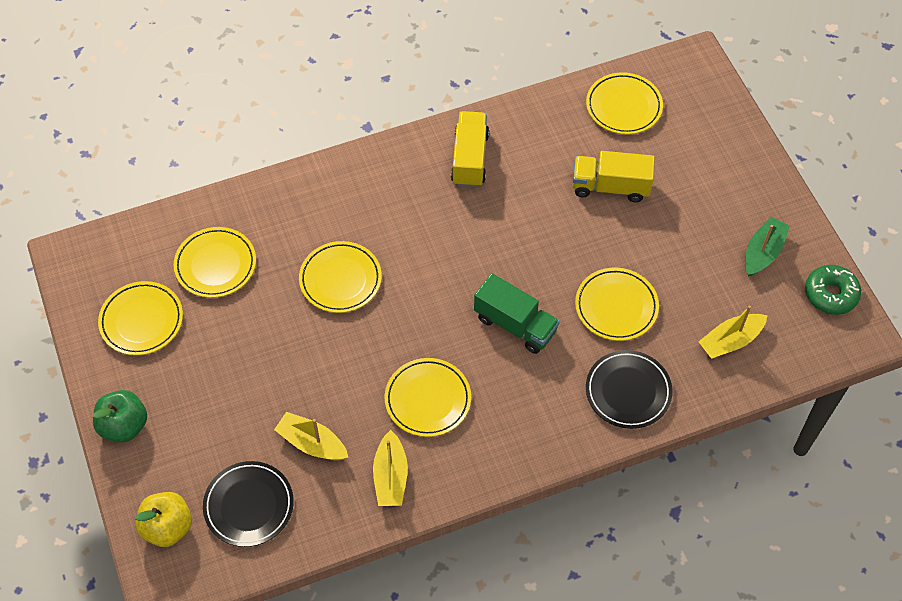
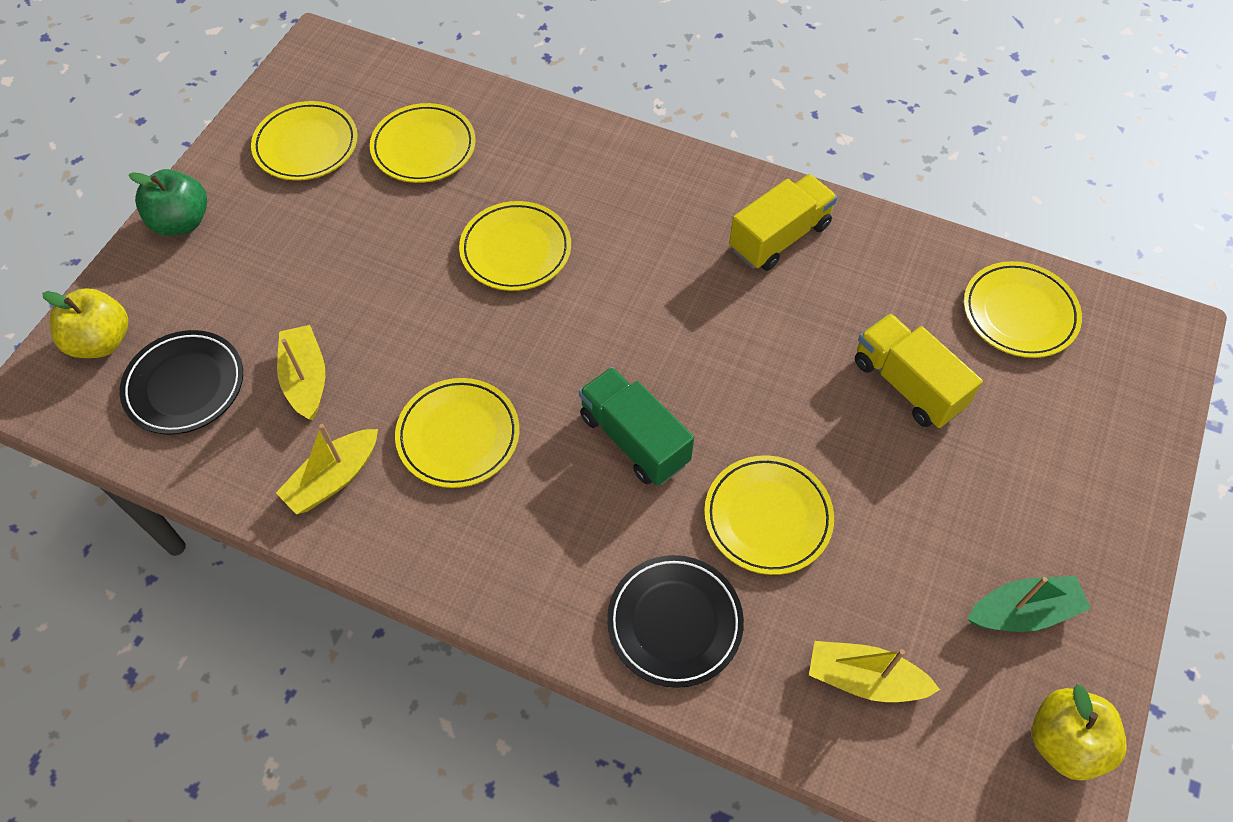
camera: 45 degrees right, 0 degrees up
(515, 324) = (634, 439): green truck -> green truck turned 150 degrees clockwise
(830, 294) = (1064, 742): green donut -> yellow apple

